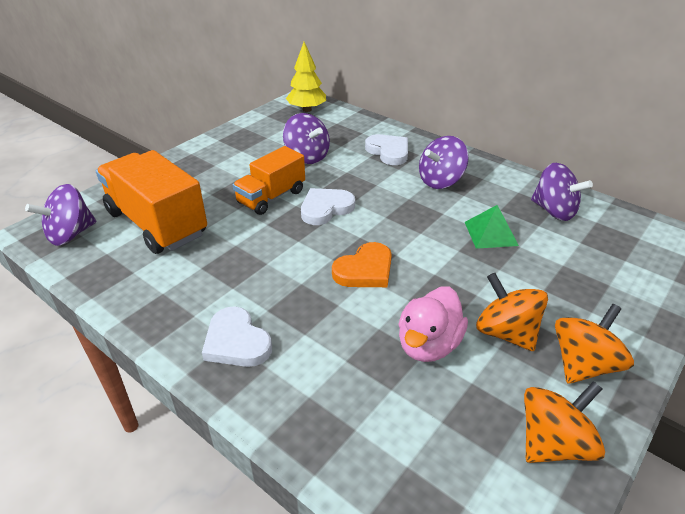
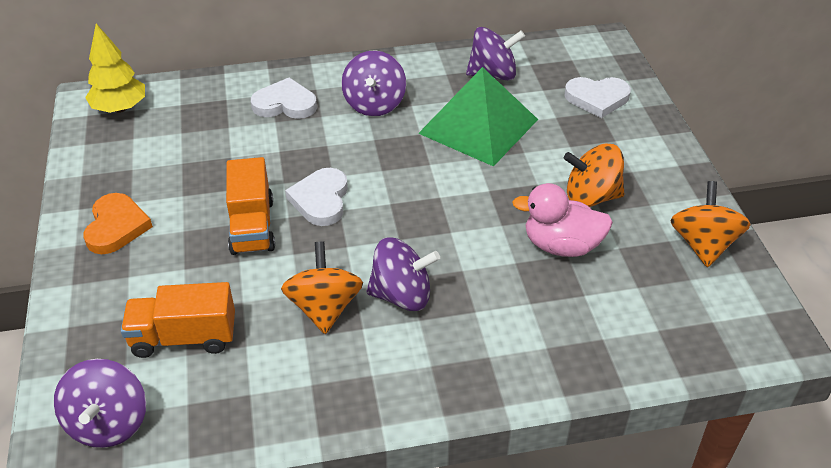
camera: 50 degrees left, 5 degrees up
(157, 223) = (184, 337): orange truck -> orange truck, size x0.62
(236, 342) = (439, 361): white heart -> white heart (597, 98)
(307, 156) = (214, 161): purple spinning top -> purple spinning top (402, 295)
(365, 270) = (438, 227): orange heart -> orange heart (116, 227)
(428, 344) = (561, 245): pink duck -> pink duck turned 120 degrees clockwise
(491, 233) = (478, 126): green pyramid -> green pyramid, size x1.89
(583, 364) = (656, 182): orange spinning top -> orange spinning top (324, 308)

